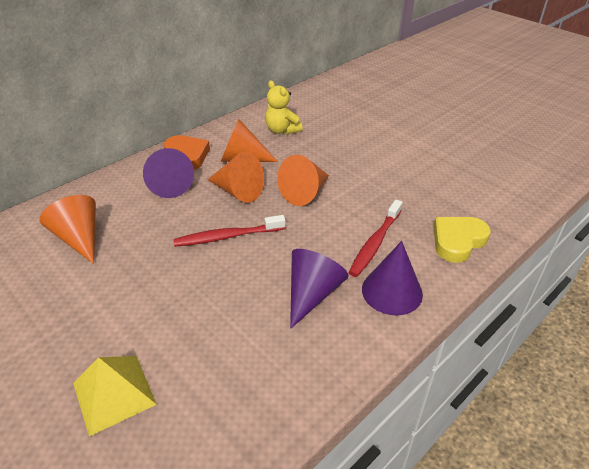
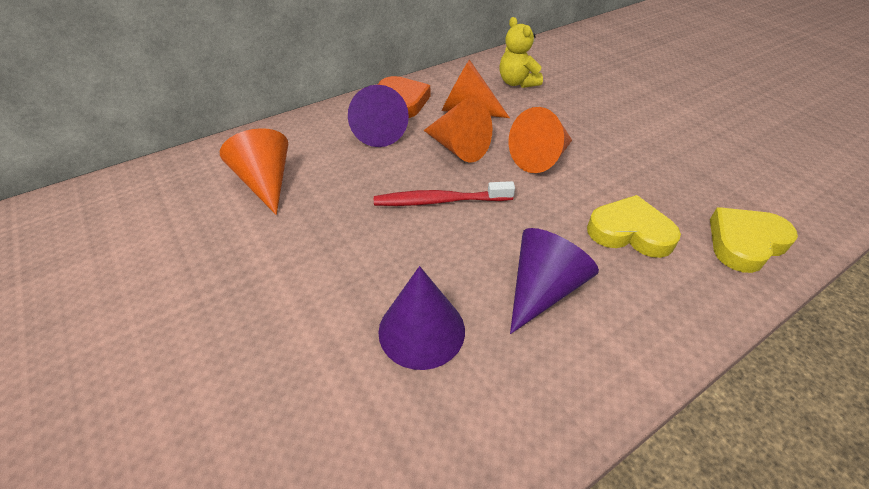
camera: 10 degrees right, 5 degrees up
(114, 393) = (270, 389): yellow pyramid -> none
(375, 243) = (630, 232): red toothbrush -> yellow heart
(392, 291) = (652, 301): purple cone -> purple cone (421, 330)

